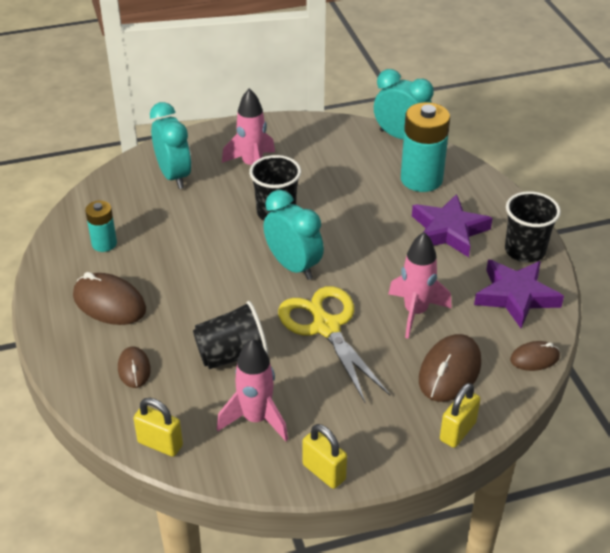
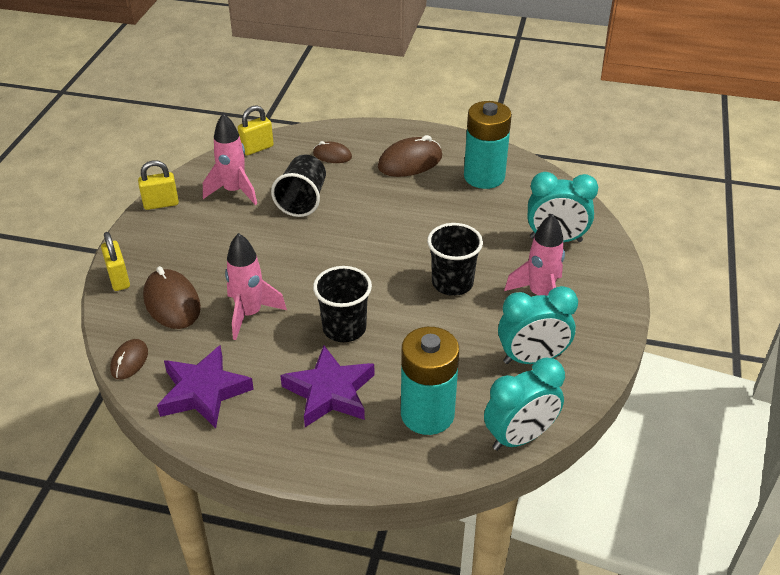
camera: 120 degrees right, 0 degrees up
(104, 244) = (484, 177): turquoise battery -> turquoise battery, size x1.82
(293, 266) = (370, 266): turquoise clock -> turquoise clock (532, 359)
(325, 326) = (285, 256): yellow scissors -> none
(524, 251) = (251, 436): black cup -> black cup (344, 328)

